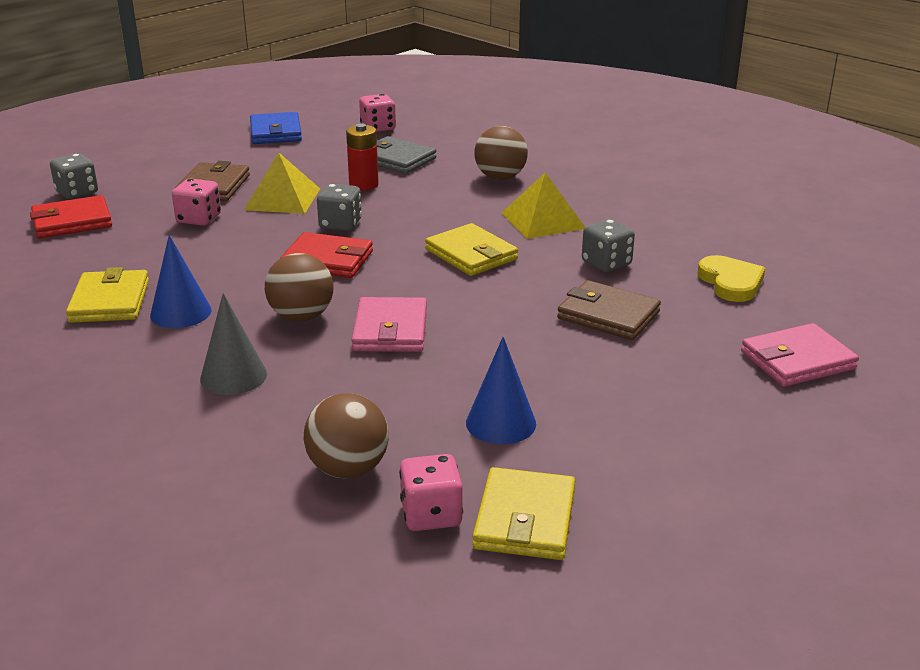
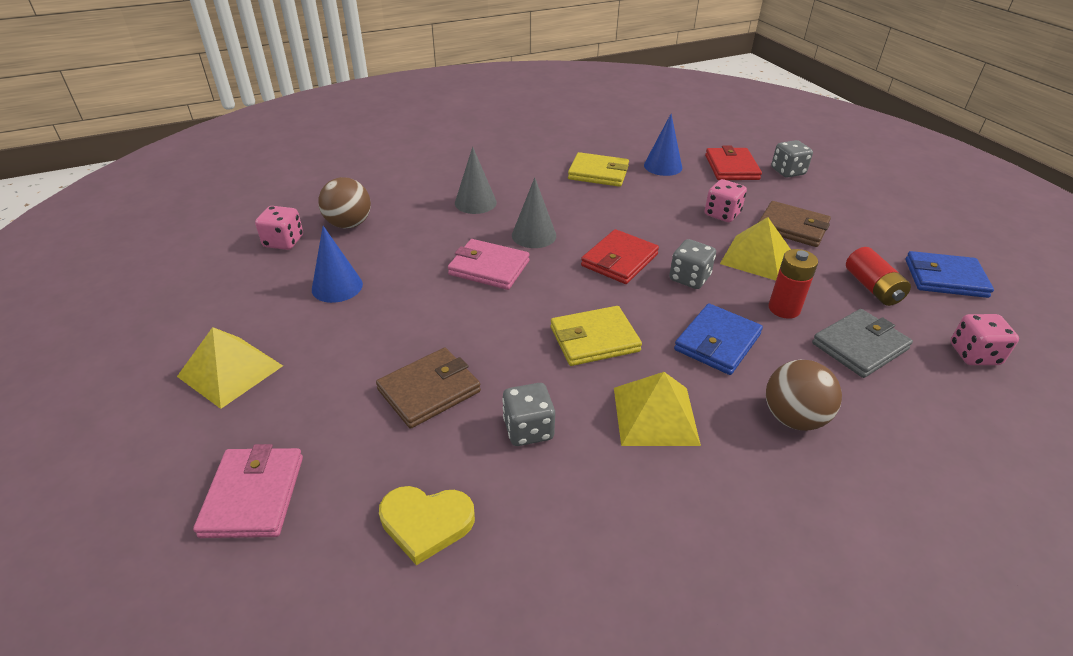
camera: 110 degrees right, 10 degrees up
(181, 312) = (568, 194): blue cone -> blue cone (663, 166)
(301, 316) = (534, 235): brown ball -> grey cone
(308, 155) = (872, 288): none -> red battery
(432, 206) = (717, 342): none -> blue wallet
(525, 519) = (244, 271): yellow wallet -> none
(696, 438) = (230, 371): none -> yellow pyramid

